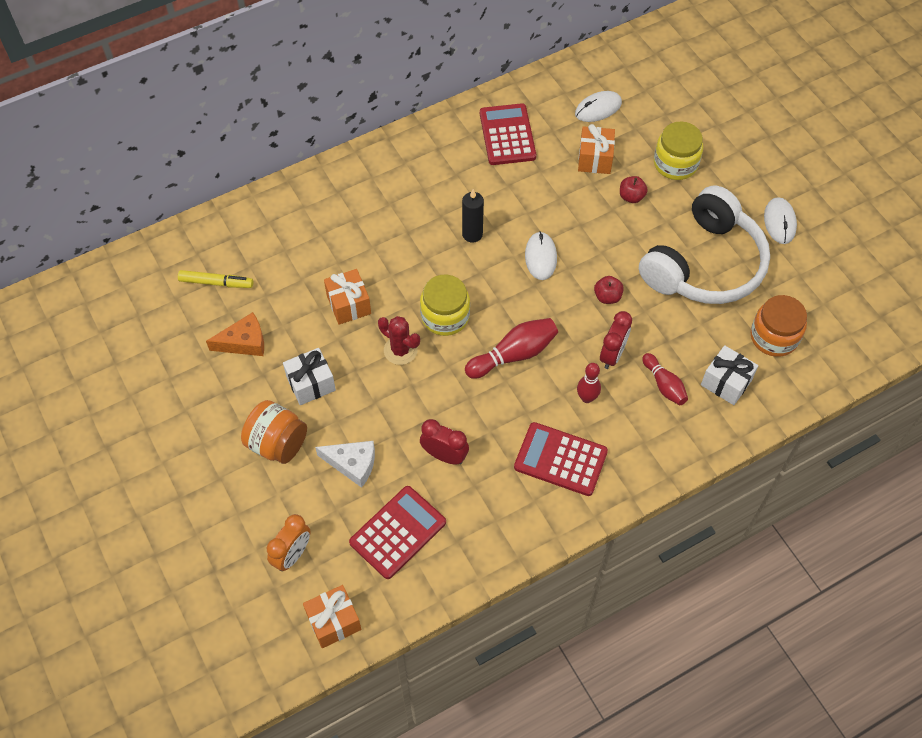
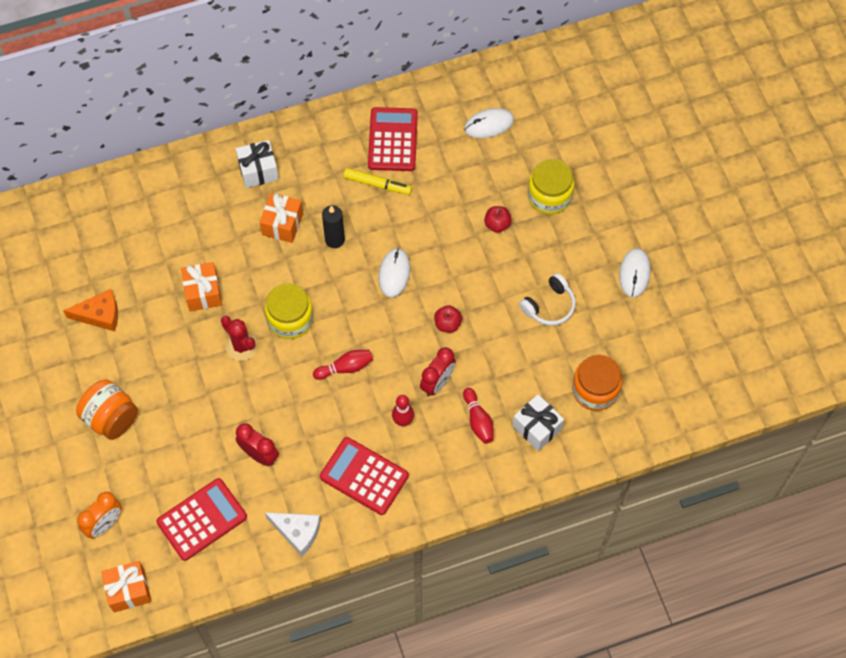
camera: 10 degrees right, 5 degrees up
(216, 282) = (85, 251): yellow marker -> yellow marker (377, 184)
(311, 384) = (153, 365): white gift -> white gift (258, 171)
(352, 464) = (175, 449): white cheese -> white cheese (297, 532)
(514, 355) = (345, 368): red bowling pin -> red bowling pin, size x0.65
(595, 159) = (472, 179): orange gift -> orange gift (282, 224)
(704, 264) = (549, 306): white headphones -> white headphones, size x0.44

